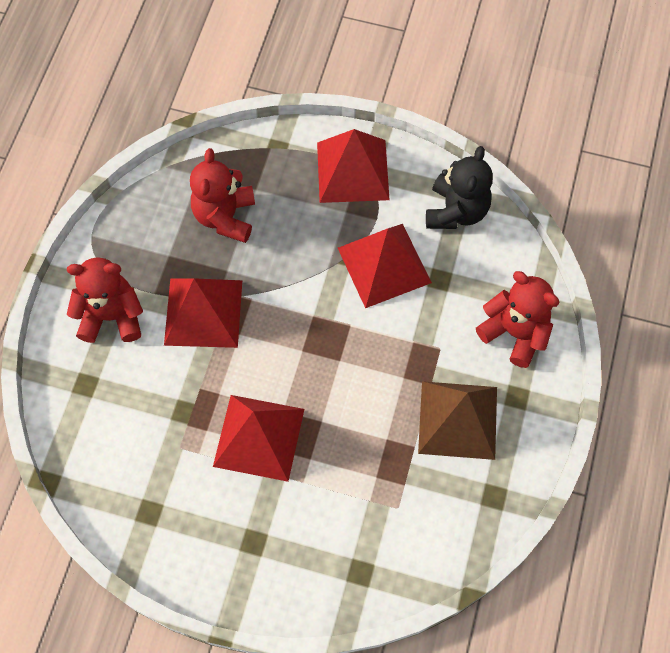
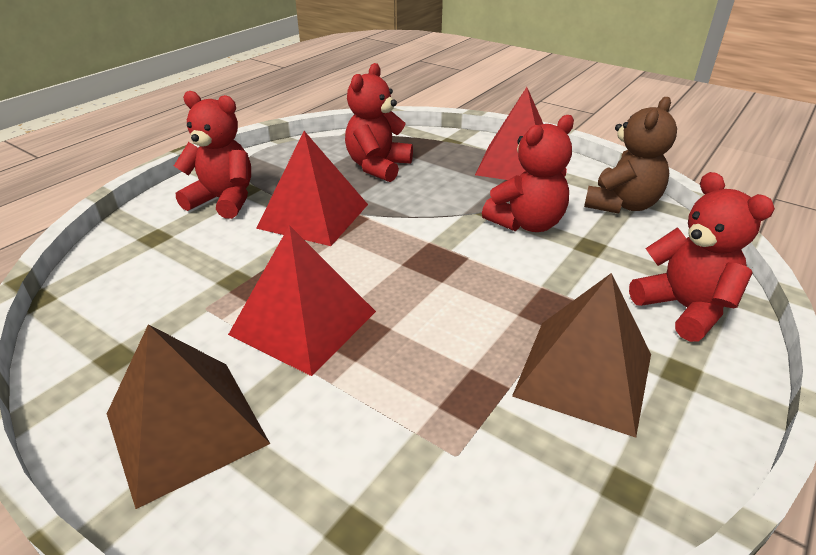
camera: 20 degrees right, 30 degrees down
(233, 547) = (186, 428): none -> brown pyramid
(384, 265) = (526, 224): red pyramid -> red teddy bear
(456, 211) = (621, 205): black teddy bear -> brown teddy bear

